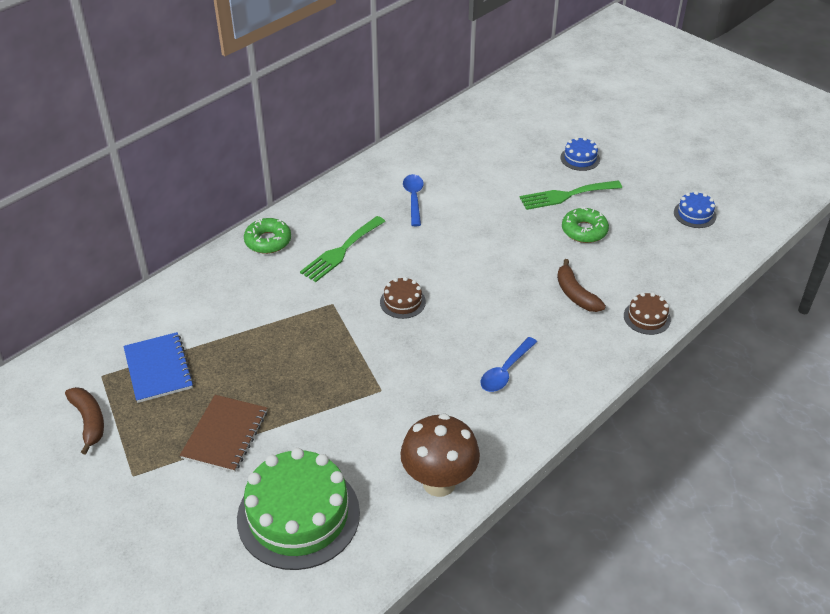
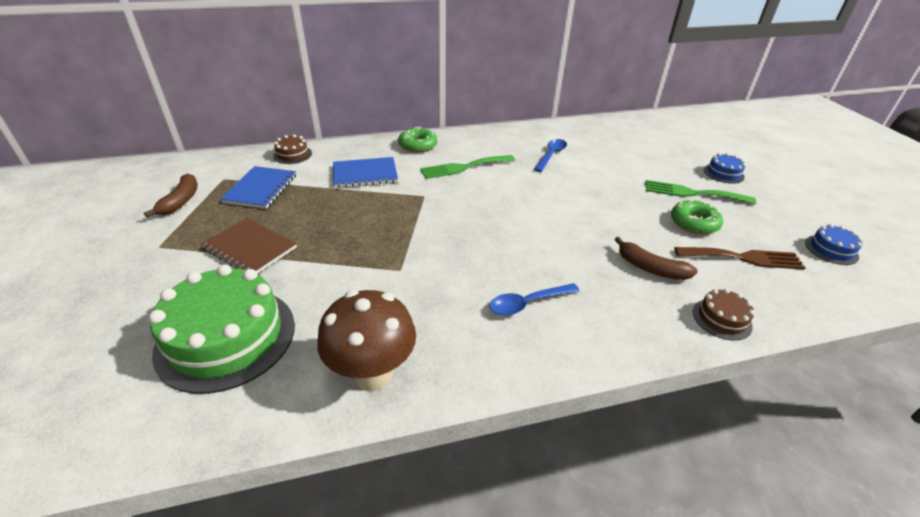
camera: 30 degrees right, 5 degrees down
(225, 435) = (250, 248): brown notebook -> brown notebook turned 75 degrees clockwise
(249, 303) = (365, 174): none -> blue notebook
(402, 302) = (480, 215): brown cake -> brown cake (292, 154)
(575, 294) = (650, 268): brown banana -> brown banana turned 60 degrees counterclockwise
(637, 252) = (743, 258): none -> brown fork

